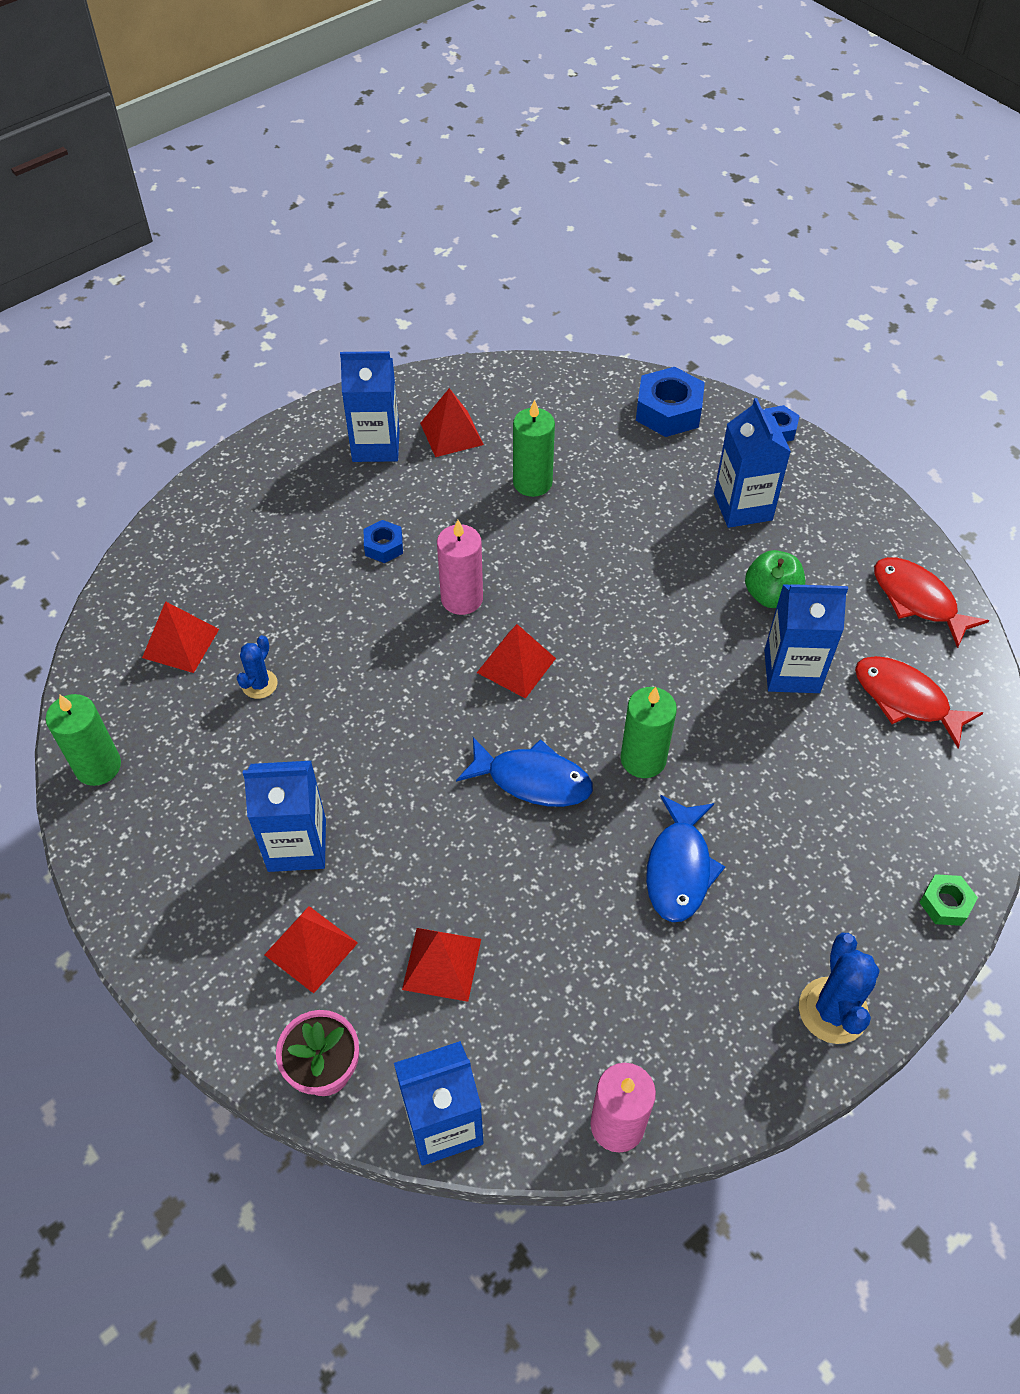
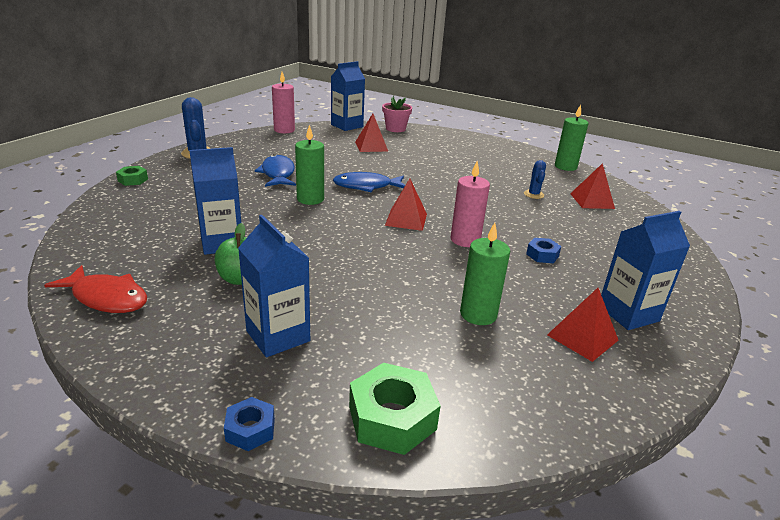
camera: 155 degrees right, 25 degrees down
(297, 845) = (457, 160): blue carton -> none
(311, 948) = (425, 144): red pyramid -> none
(668, 411) = (392, 418): blue nut -> green nut
(905, 699) = (135, 242): red fish -> none

